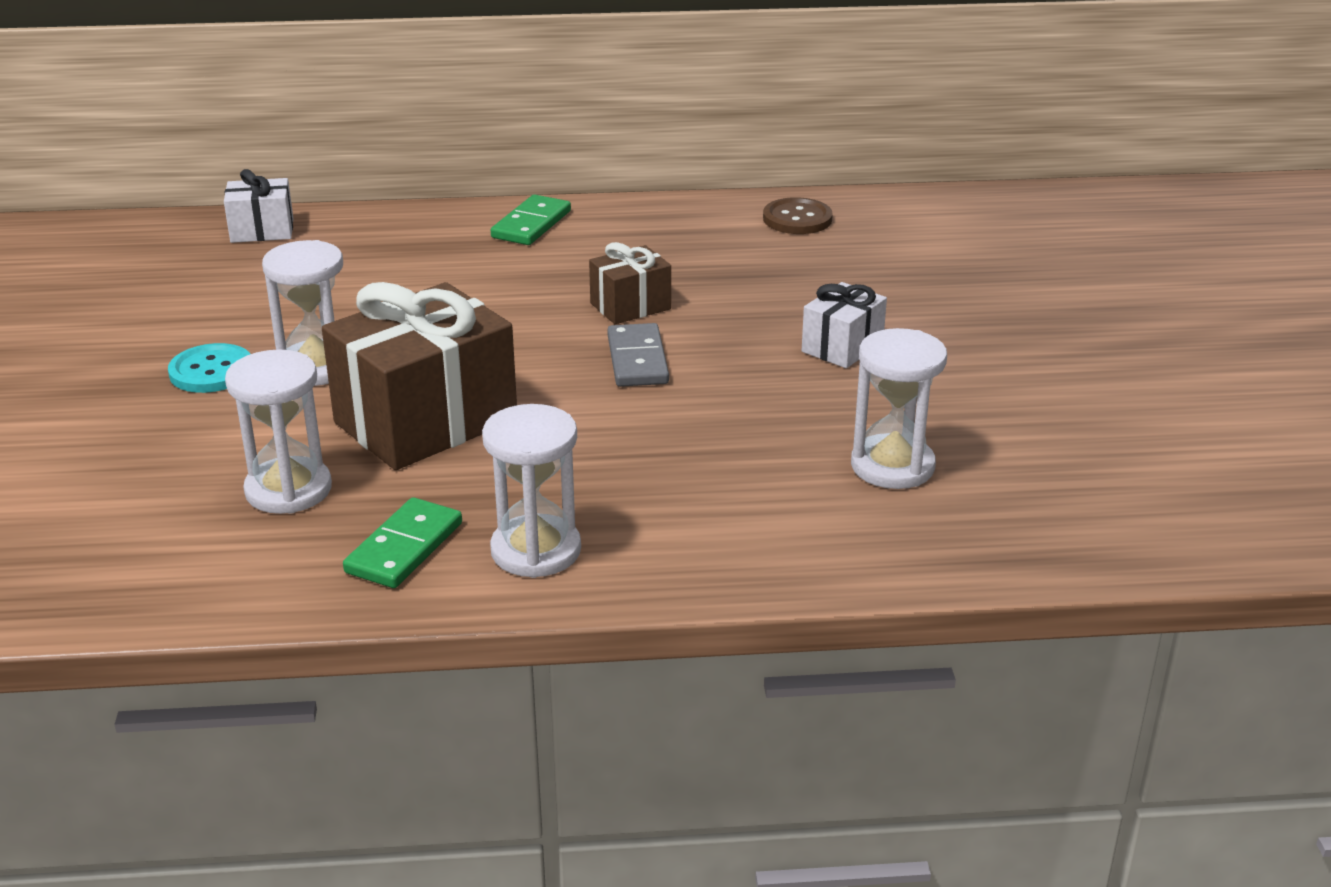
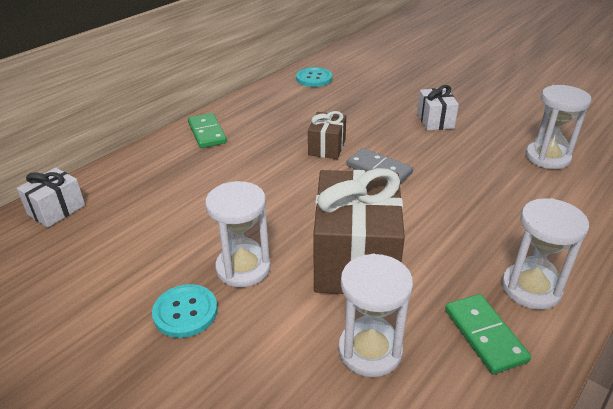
camera: 45 degrees left, 5 degrees up
(797, 219) = (314, 78): brown button -> turquoise button

